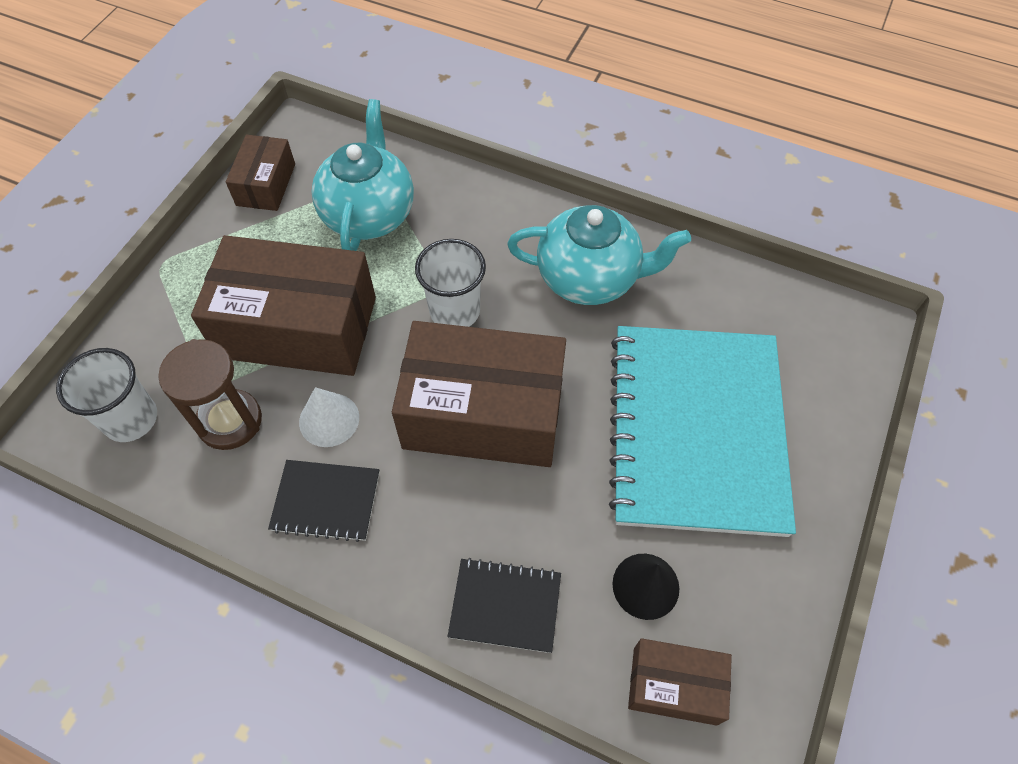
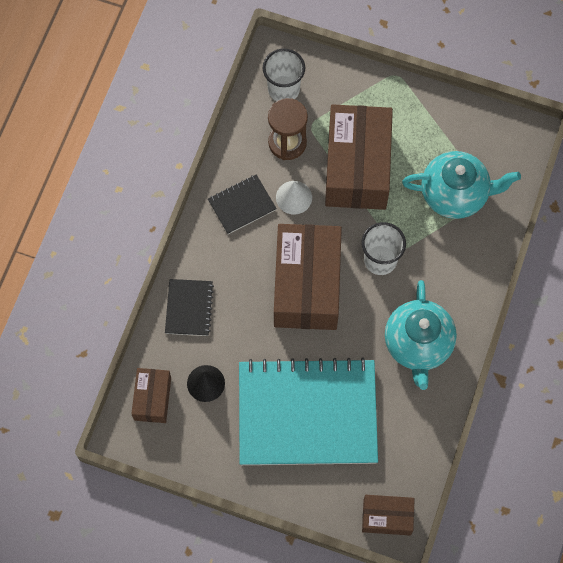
camera: 85 degrees right, 10 degrees up
(266, 184) = (472, 123): brown box -> brown box (387, 517)
(326, 501) = (242, 205): black notebook -> black notebook turned 60 degrees clockwise

